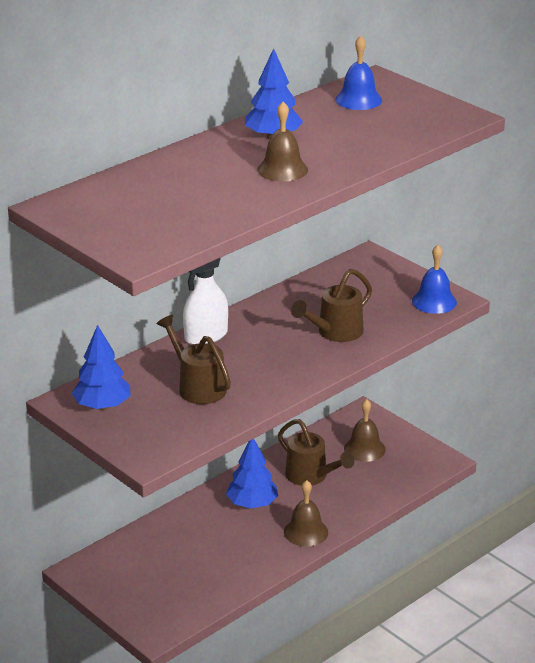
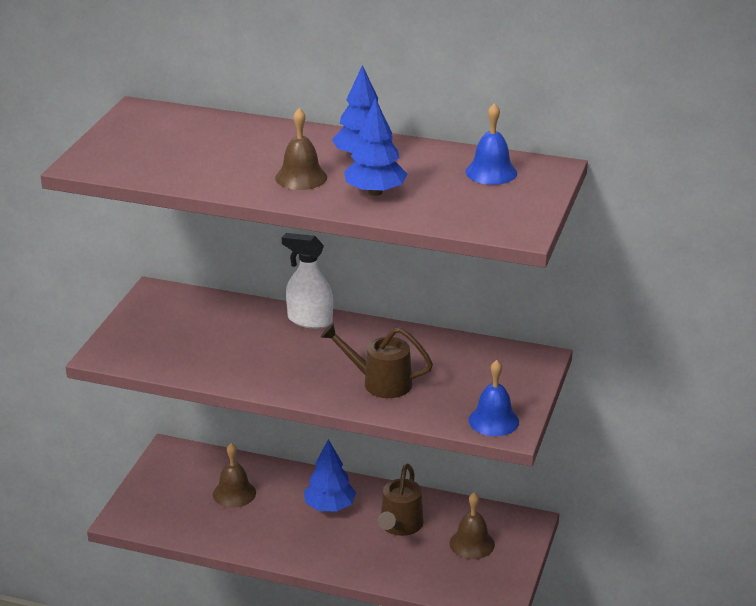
camera: 60 degrees right, 0 degrees up
(102, 406) = (161, 309): blue tree -> blue tree (375, 192)
(198, 386) = (227, 342): brown watering can -> none
(306, 532) = (315, 552): brown bell -> brown bell (234, 493)

